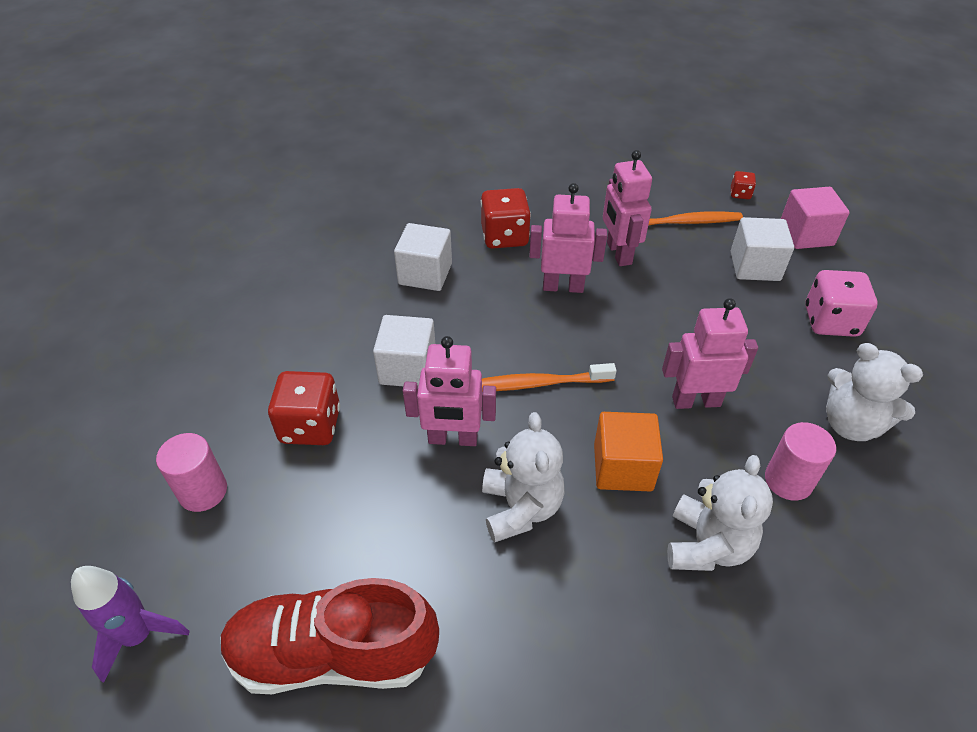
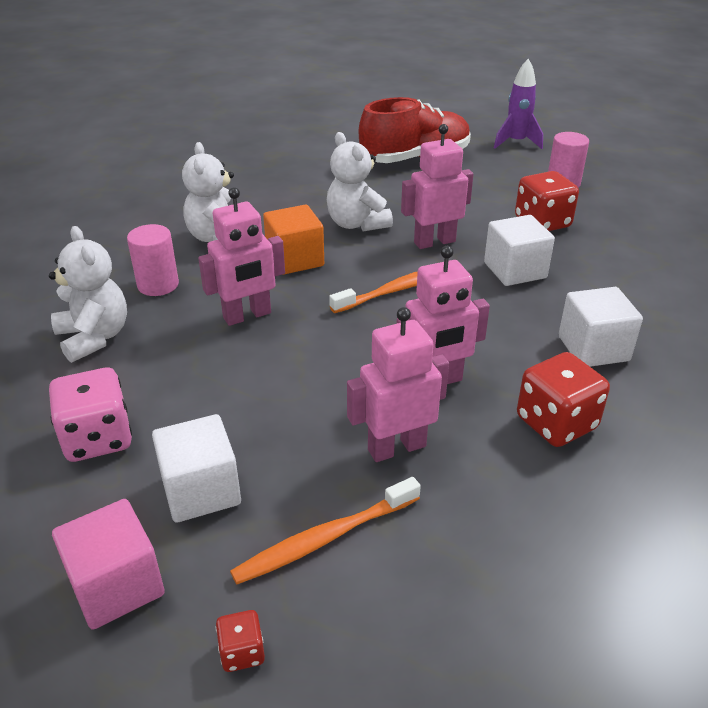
camera: 155 degrees right, 10 degrees down
(618, 253) = (396, 447): pink robot -> pink robot turned 75 degrees counterclockwise
(851, 424) = (94, 337): white teddy bear -> white teddy bear turned 45 degrees clockwise

